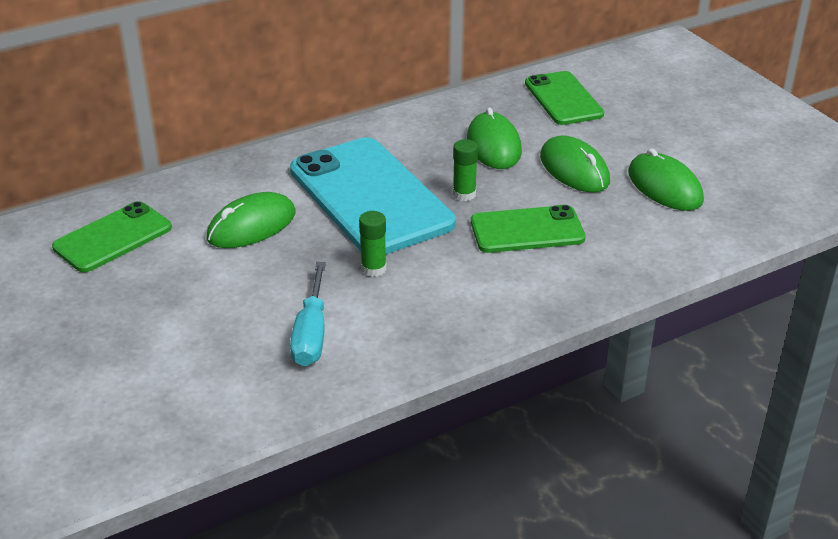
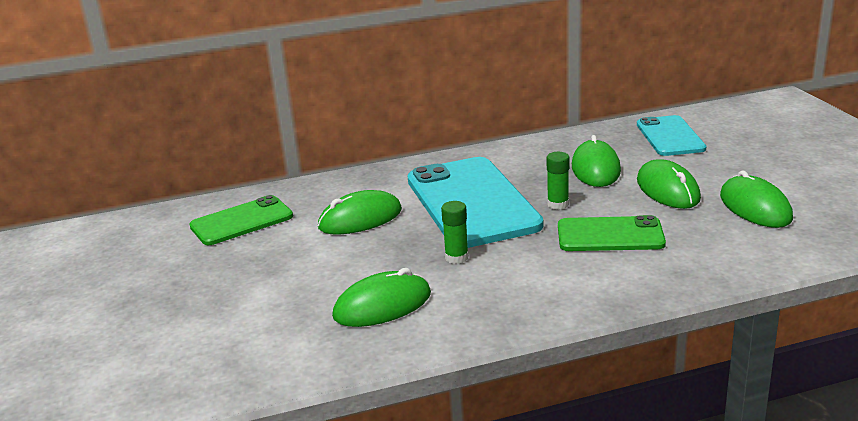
camera: 15 degrees right, 10 degrees down
(311, 333) = (382, 305): turquoise screwdriver -> green mouse
(563, 99) = (670, 136): green phone -> turquoise phone

